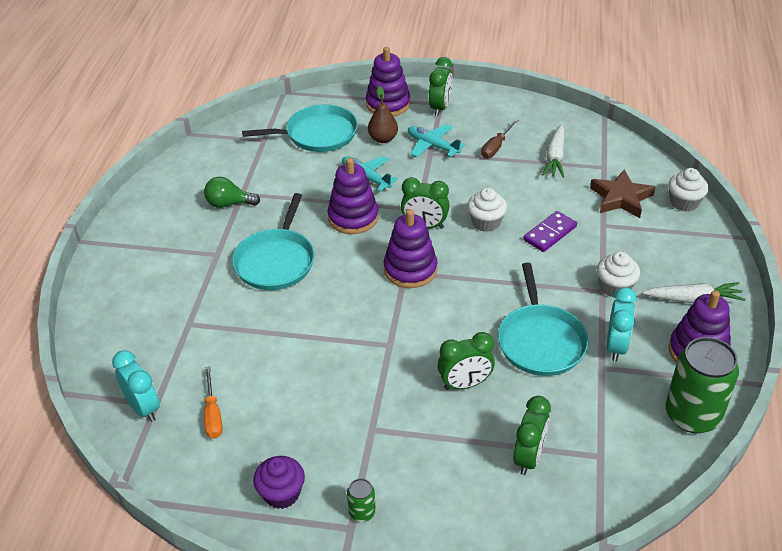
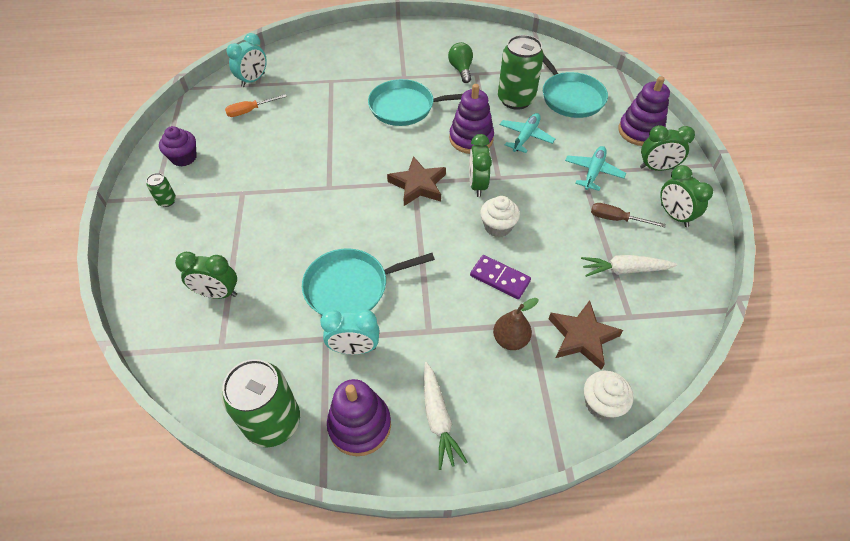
camera: 75 degrees right, 10 degrees up
(303, 172) = (516, 99): none -> green can
(383, 139) = (586, 137): brown pear -> brown pear (510, 339)
(410, 269) = (418, 185): purple stacking toy -> brown star
(465, 384) = (293, 240): green clock -> green clock (674, 215)
(615, 287) = (437, 342): white cupcake -> none

